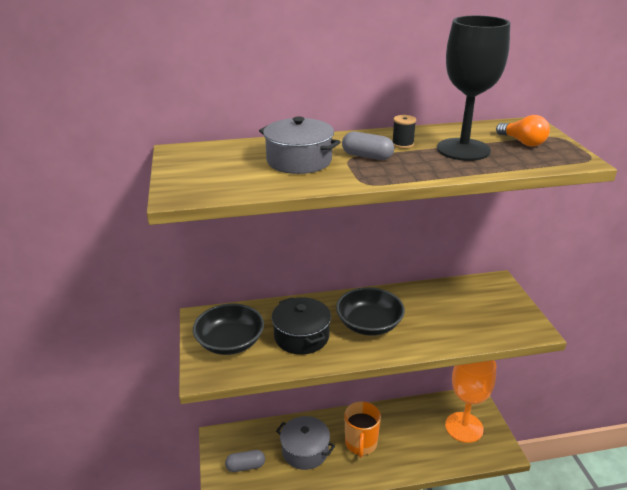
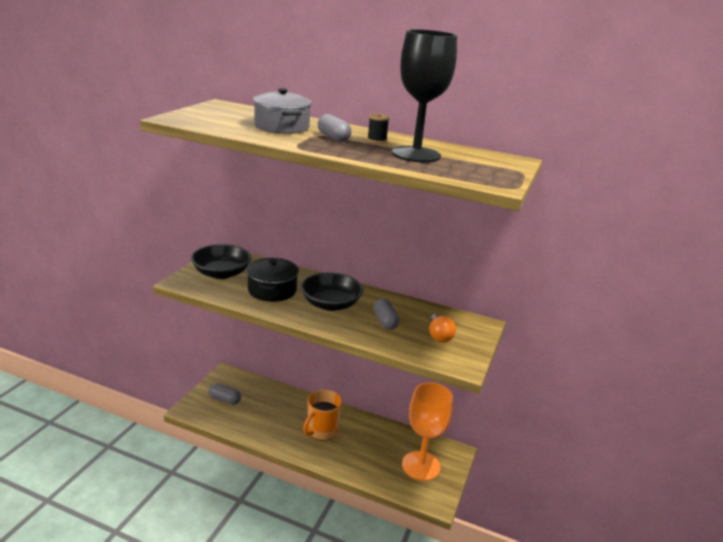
camera: 30 degrees right, 5 degrees down
(305, 450) = (275, 413): grey pot -> none
(431, 318) = (385, 321): none -> grey capsule
(522, 142) = (478, 165): orange light bulb -> orange light bulb (439, 336)

